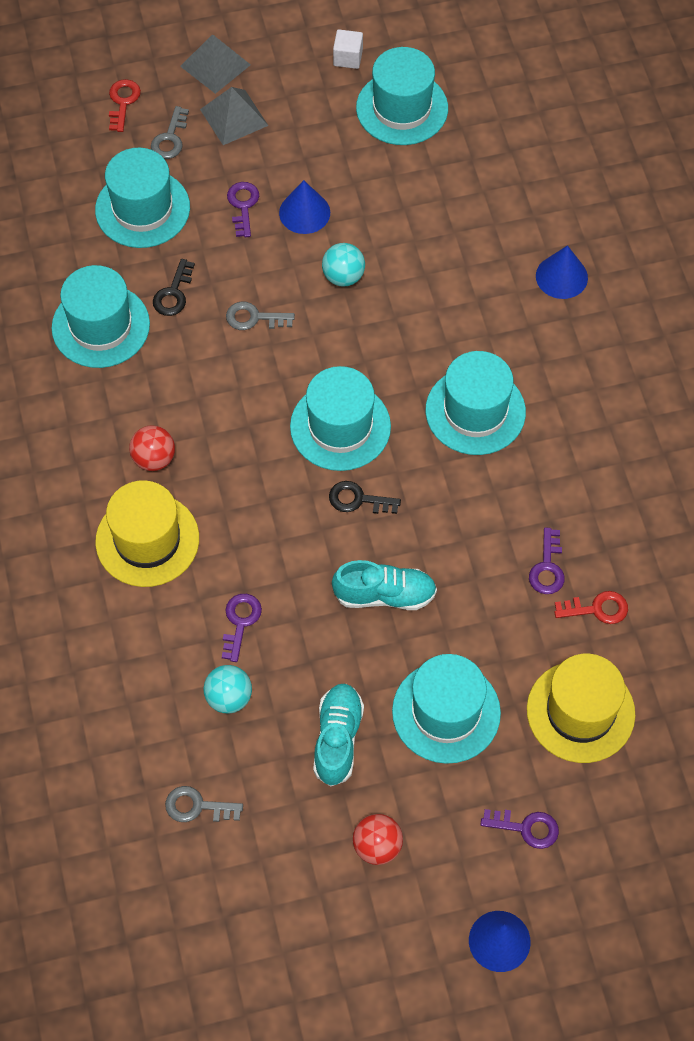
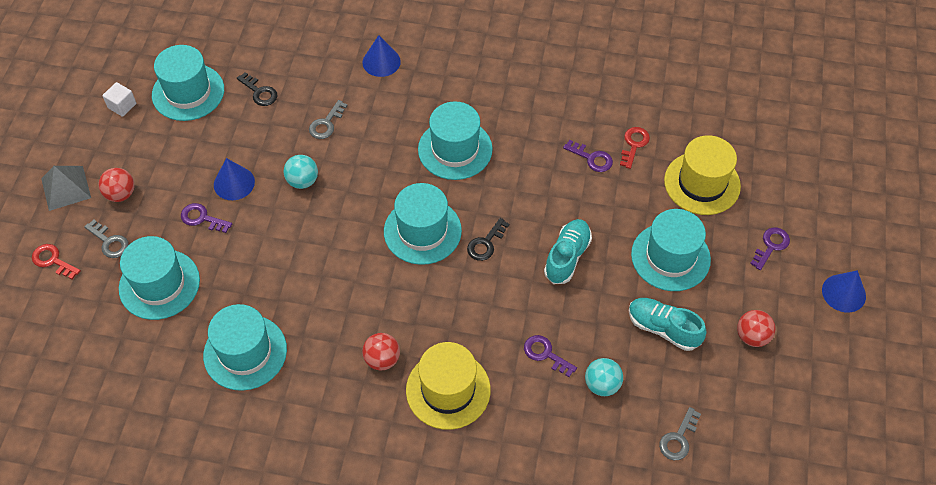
camera: 65 degrees left, 5 degrees down
(173, 293) = (248, 292): black key -> black key (259, 92)
(234, 117) = (121, 194): grey pyramid -> red ball
(254, 318) = (302, 248): grey key -> grey key (326, 124)

